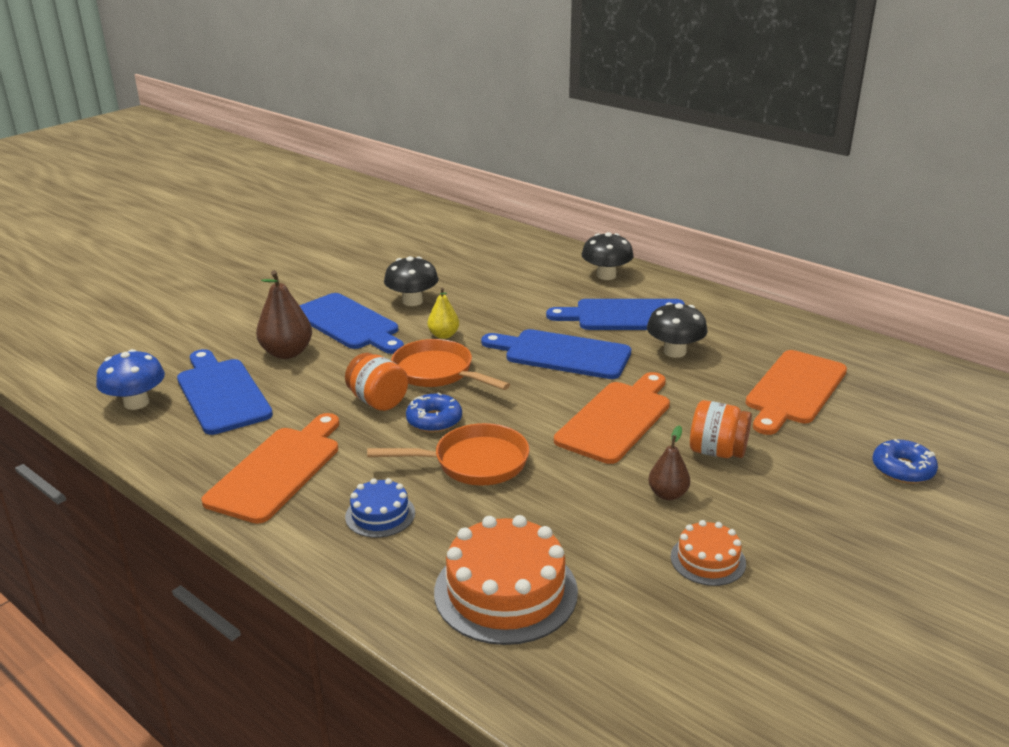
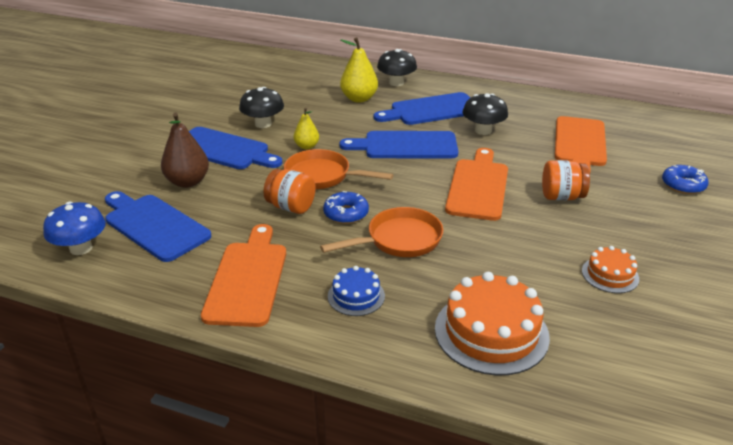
camera: 20 degrees left, 5 degrees up
(545, 288) = (359, 99): none -> yellow pear
(668, 494) = (551, 234): brown pear -> none

